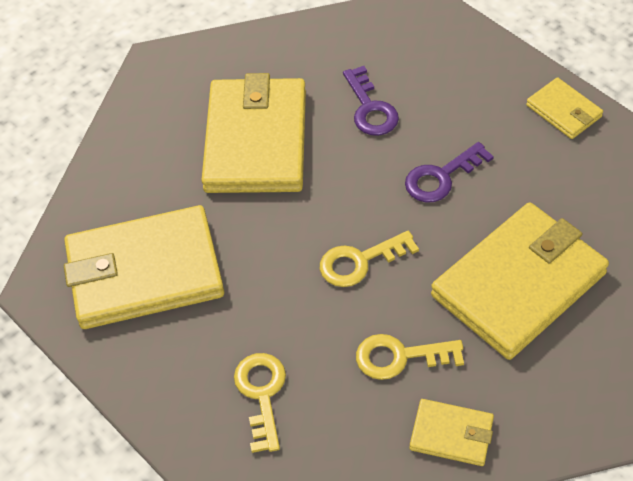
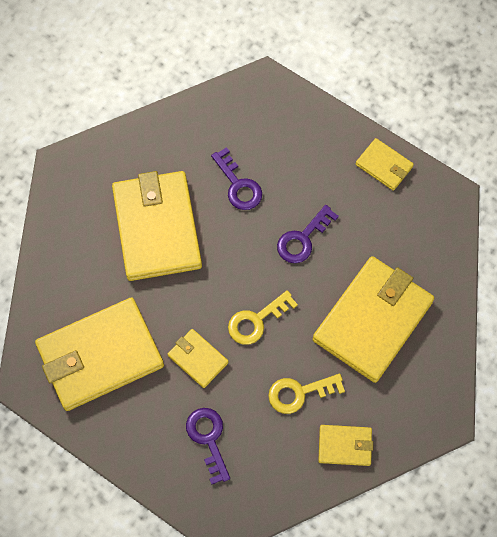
camera: 15 degrees left, 15 degrees up
(261, 394) = (208, 438): yellow key -> purple key
(271, 295) = (198, 359): none -> yellow wallet

